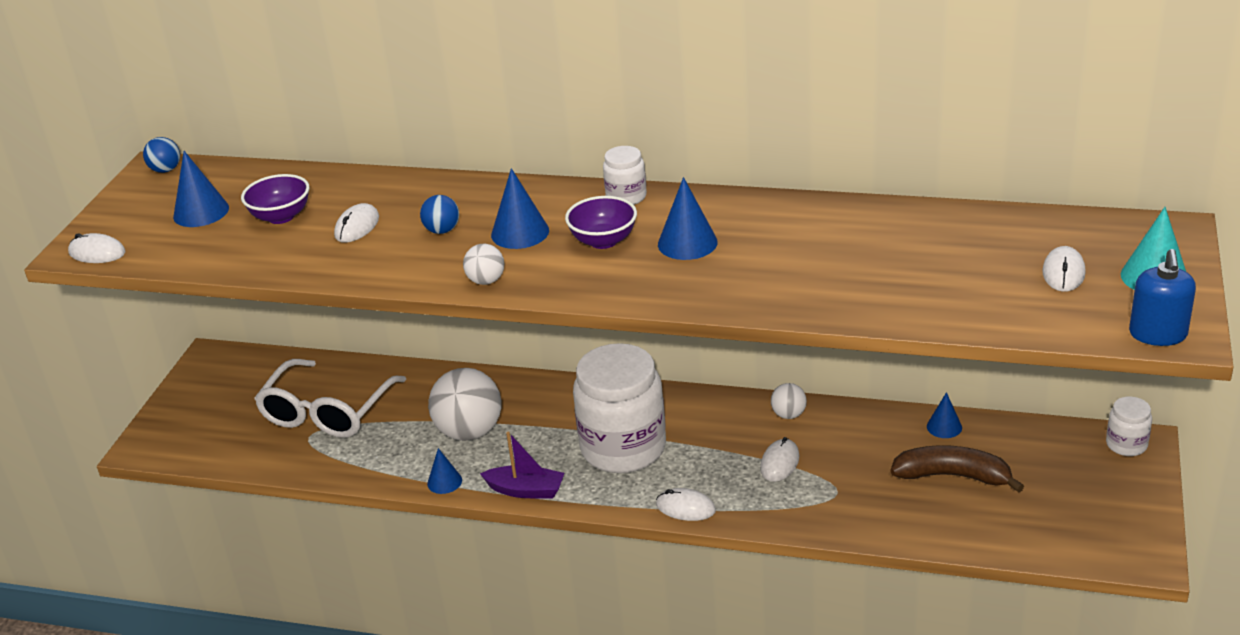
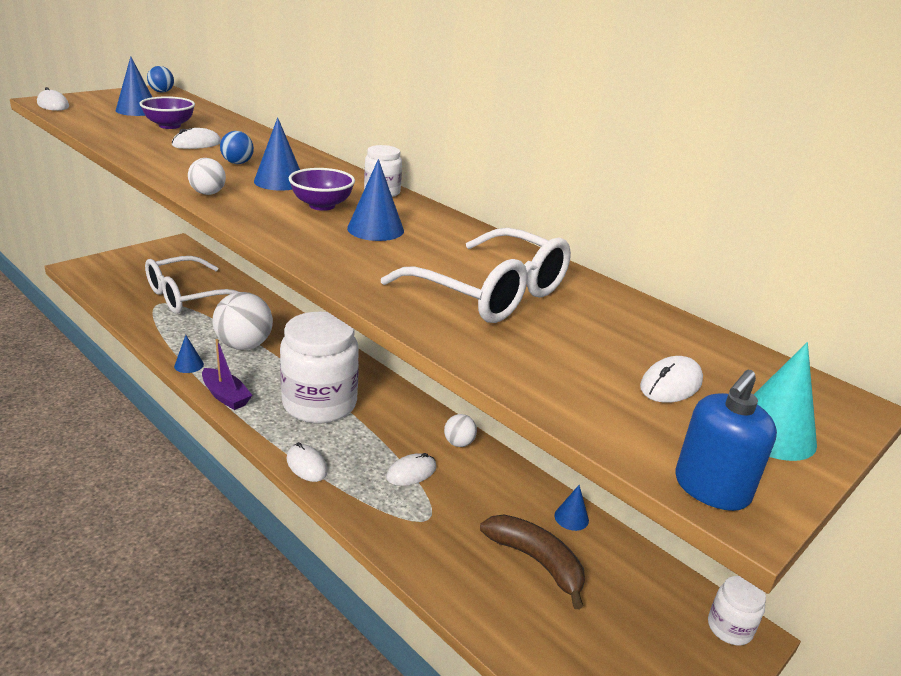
camera: 25 degrees right, 5 degrees down
(861, 259) = (491, 293): none -> white glasses

